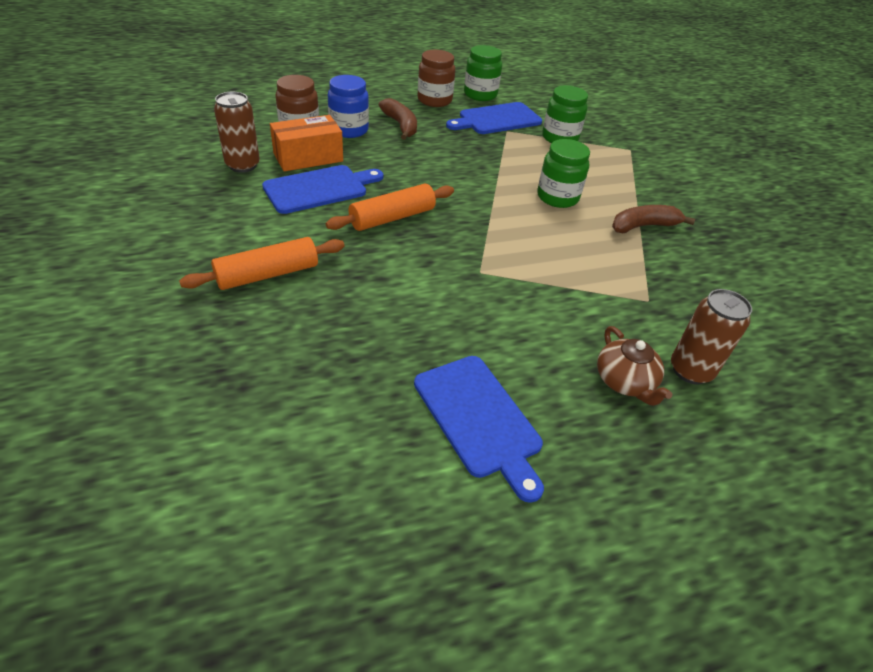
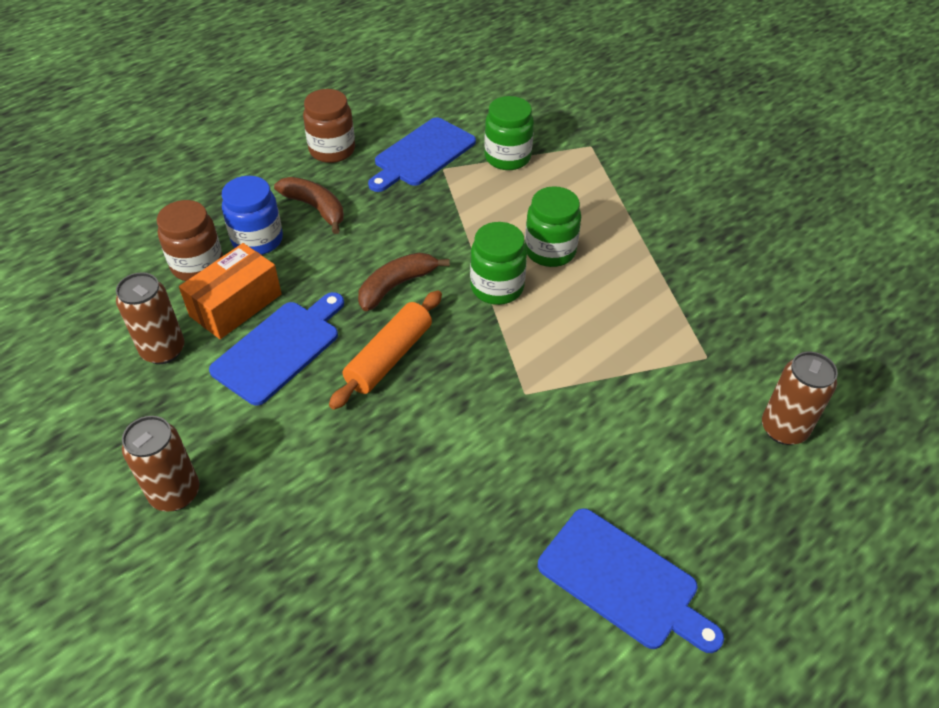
camera: 20 degrees left, 5 degrees up
(188, 240) = (175, 493): none -> brown can
(267, 274) = (300, 500): orange rolling pin -> none
(480, 94) = (381, 120): green jar -> green jar (497, 287)
(625, 382) = (732, 471): brown teapot -> none
(643, 226) = (656, 256): brown banana -> brown banana (396, 286)

